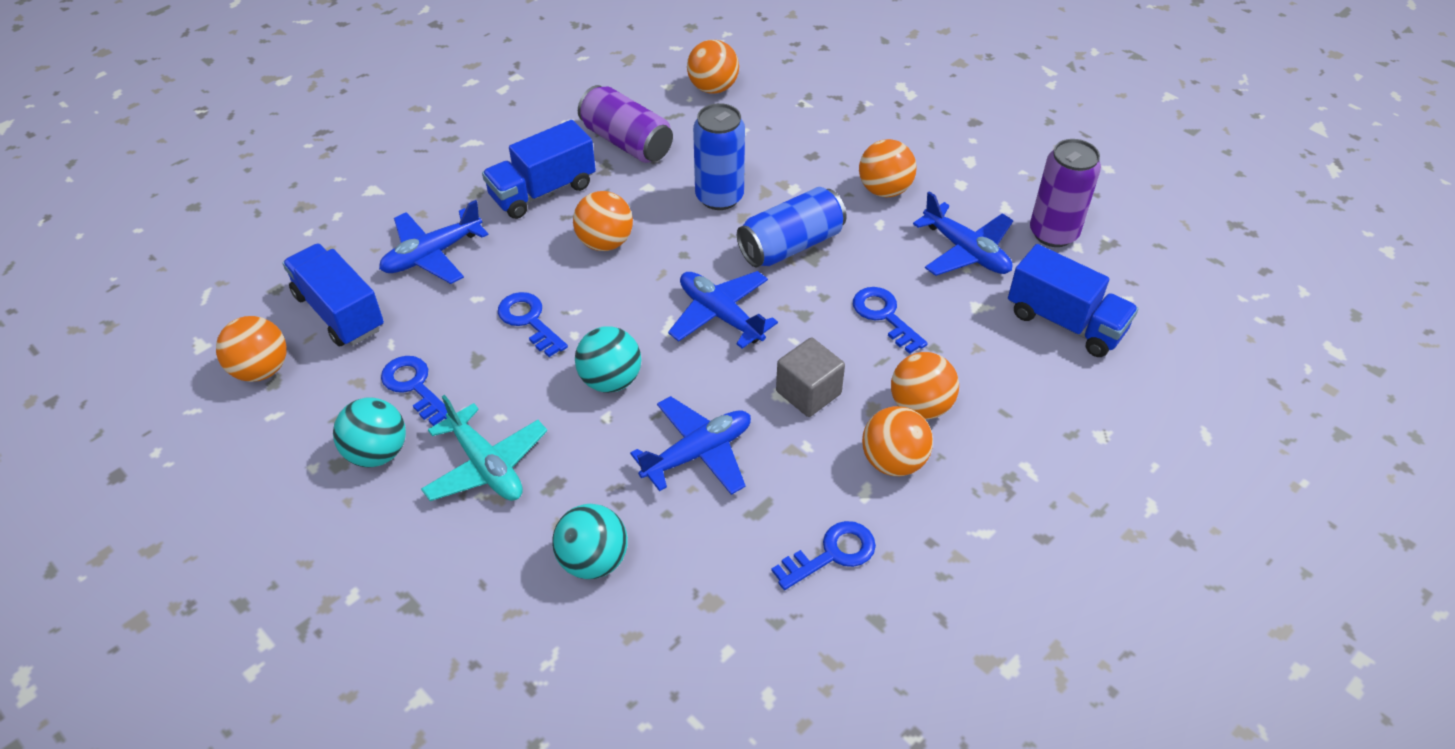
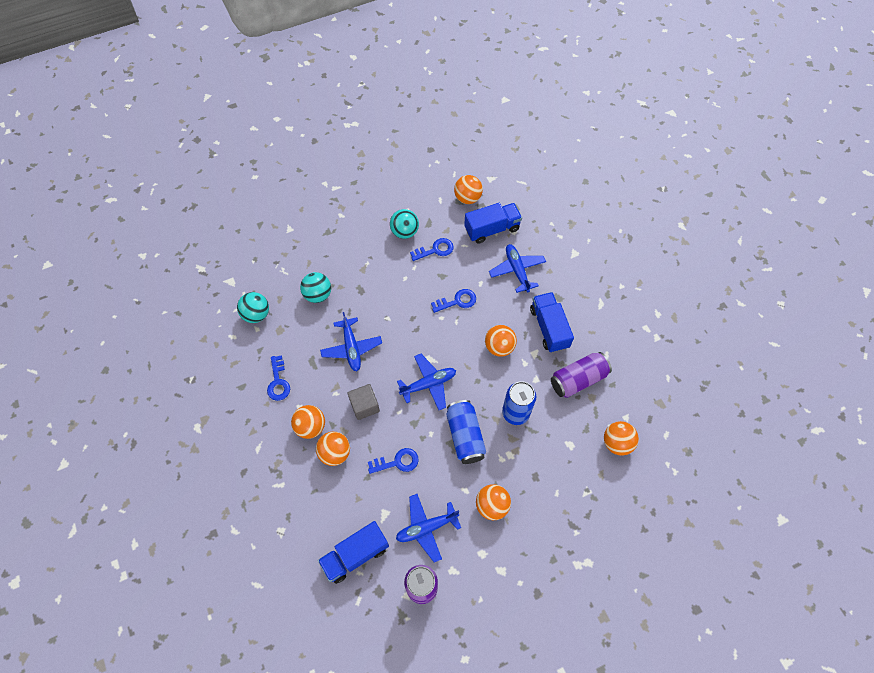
camera: 110 degrees right, 15 degrees up
(486, 466) = (381, 268): turquoise plane -> none
(610, 380) = (407, 325): turquoise ball -> turquoise ball (256, 314)

